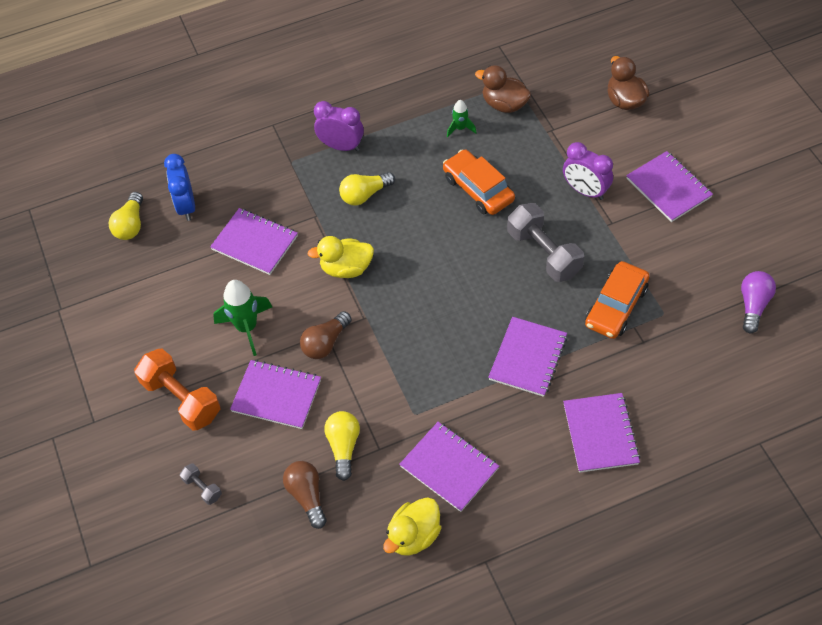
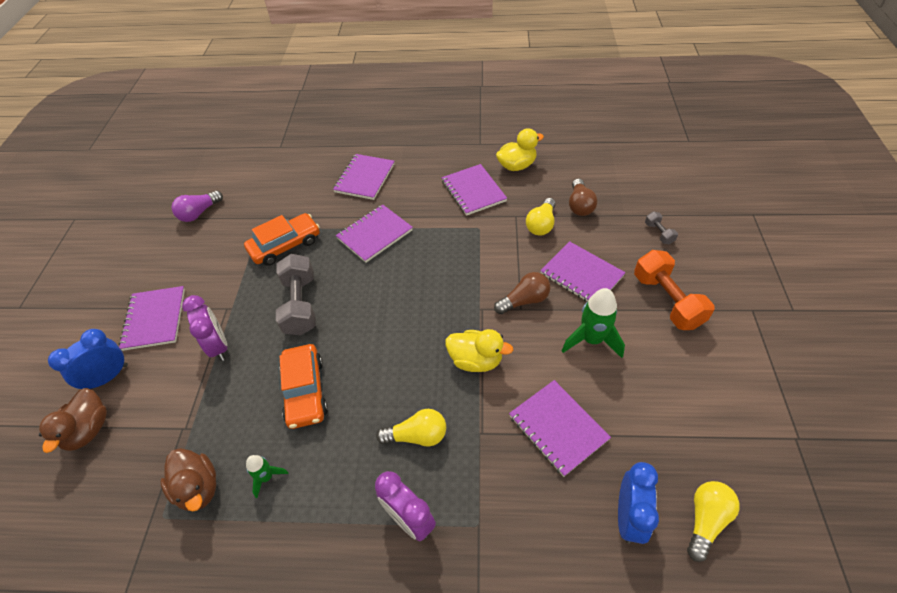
camera: 155 degrees left, 5 degrees down
(653, 134) = (108, 377): none -> blue clock

